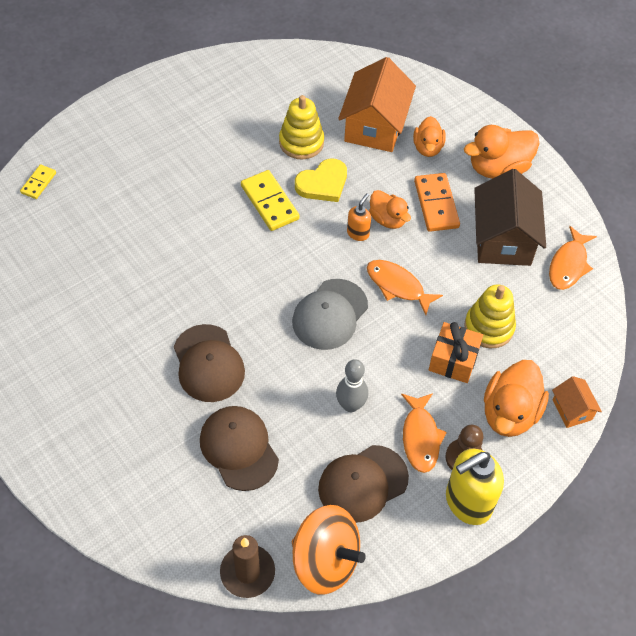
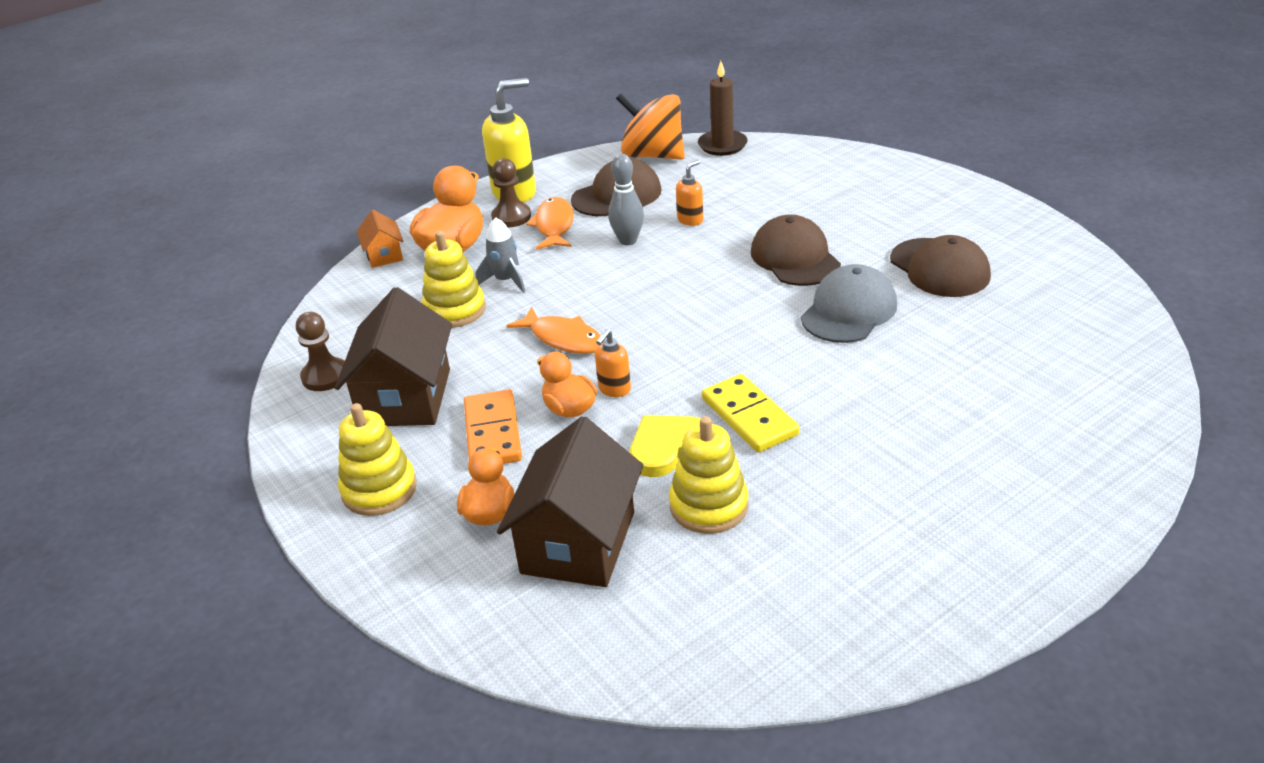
camera: 175 degrees left, 20 degrees down
(38, 183) = (1125, 416): yellow domino -> none
(239, 448) = (745, 205): brown cap -> brown cap (939, 268)
(292, 431) = (690, 220): none -> orange soap dispenser
(330, 314) = (653, 307): grey cap -> grey cap (849, 311)
(375, 126) = (578, 542): orange house -> brown house
(453, 360) = (506, 280): orange gift -> grey rocket
(498, 168) = (379, 489): orange duck -> yellow stacking toy
(568, 265) = (325, 376): orange fish -> brown pawn

